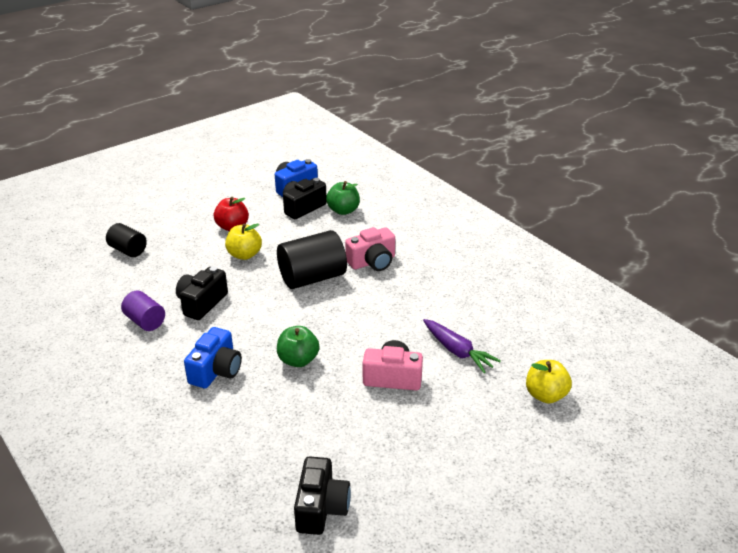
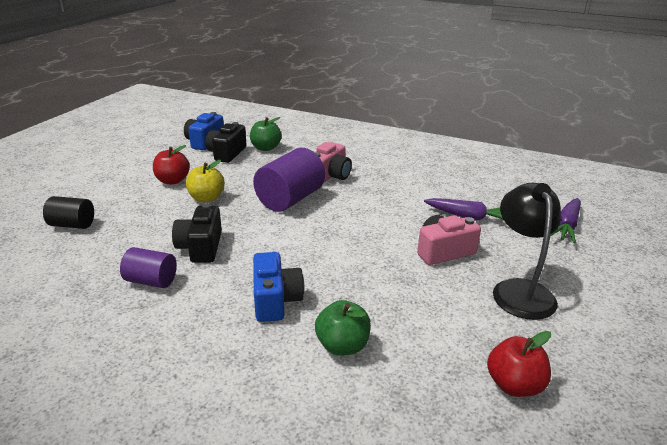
camera: 30 degrees left, 5 degrees down
(298, 360) = (347, 265): green apple -> green apple (342, 346)
(312, 278) = (290, 199): black cylinder -> purple cylinder
(321, 508) = (514, 385): black camera -> red apple
(418, 438) = (520, 290): none -> black lamp
(545, 395) = (566, 226): yellow apple -> purple carrot

